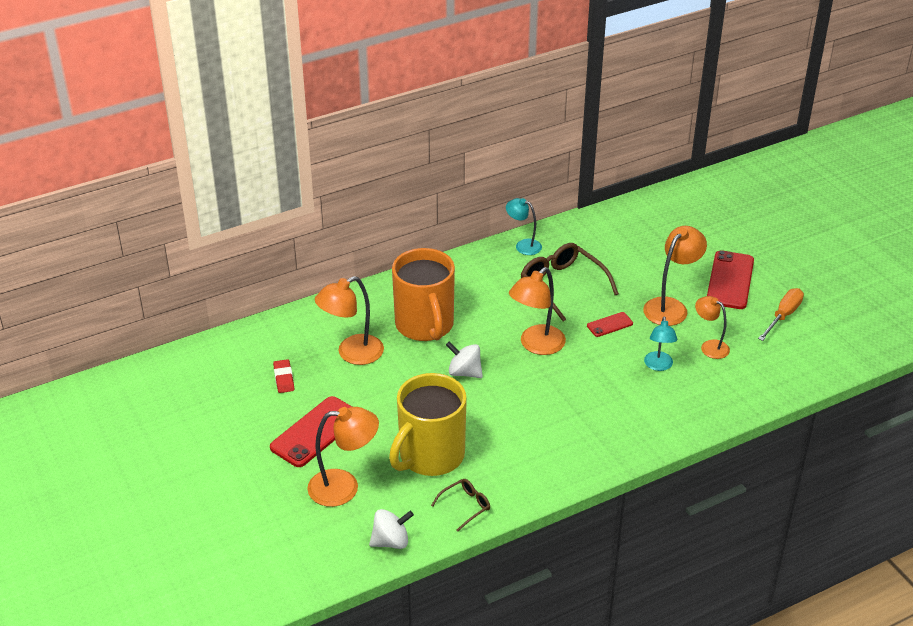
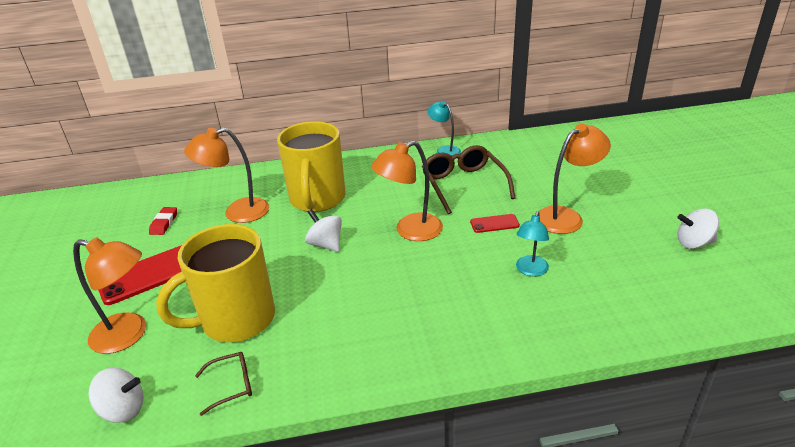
camera: 20 degrees right, 5 degrees down
(425, 325) = (317, 199): orange mug -> yellow mug
(709, 346) = (597, 260): orange lamp -> none
(730, 280) = (639, 202): red phone -> none
(783, 316) = (693, 243): orange screwdriver -> white spinning top

